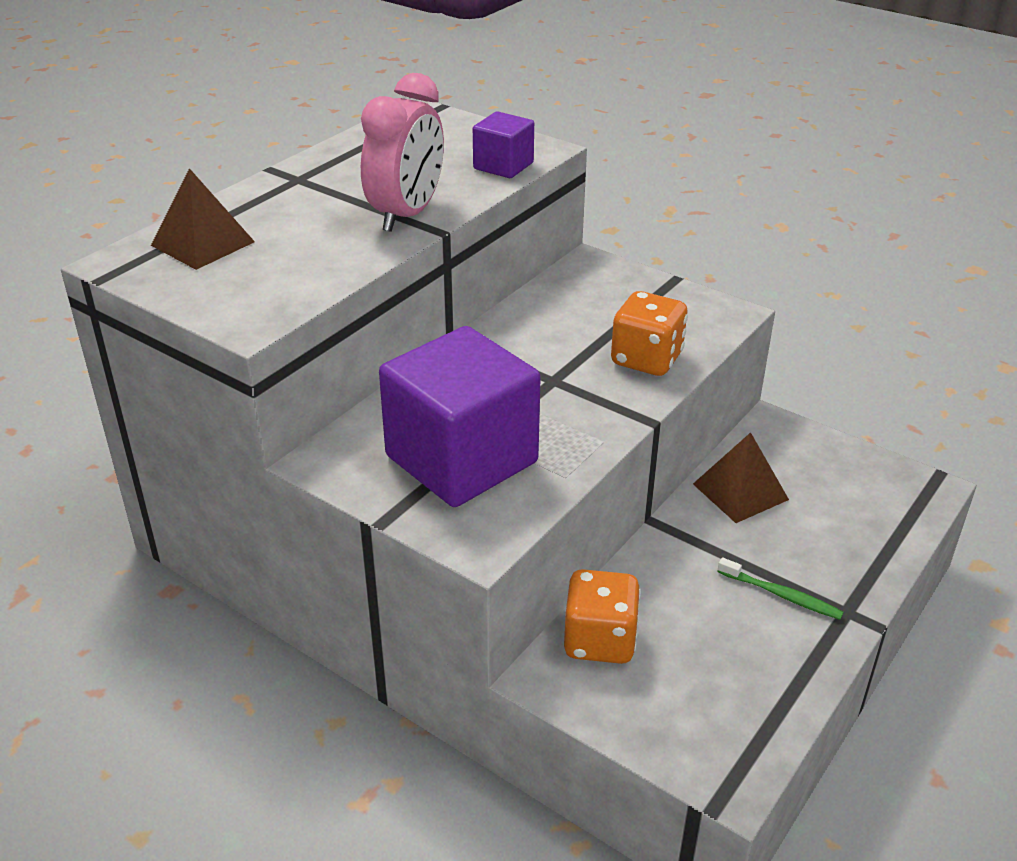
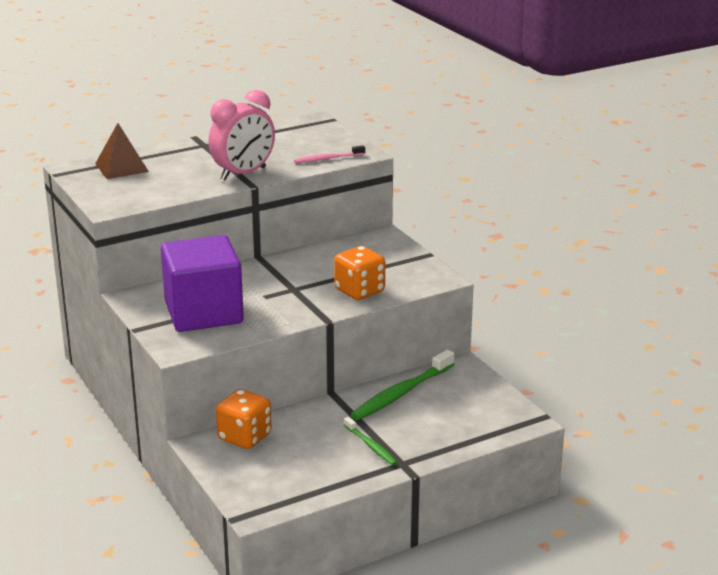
camera: 25 degrees right, 10 degrees down
(503, 166) = (328, 159): purple cube -> pink toothbrush
(740, 491) = (402, 393): brown pyramid -> green toothbrush

